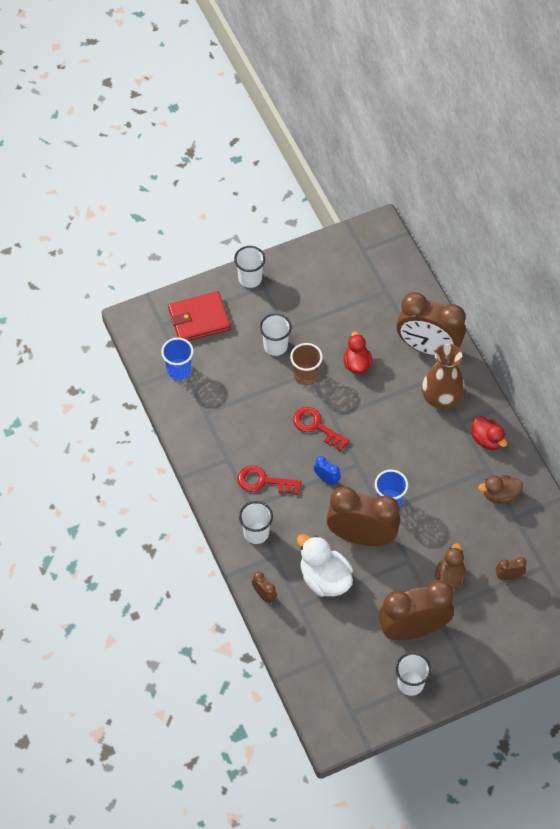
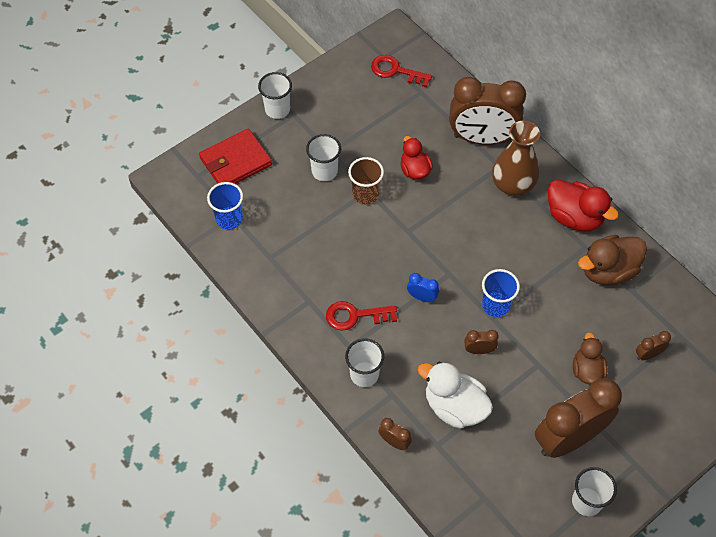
camera: 15 degrees left, 0 degrees up
(316, 426) = (393, 244): red key -> red key (396, 71)
(361, 536) = (479, 350): brown clock -> brown clock, size x0.41
(487, 440) = (574, 217): red duck -> red duck, size x1.55
(500, 495) = (608, 271): brown duck -> brown duck, size x1.55

